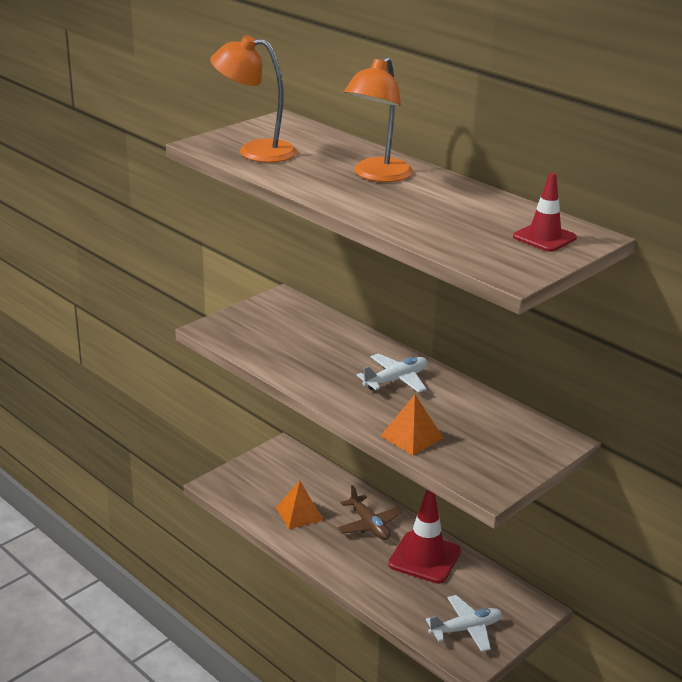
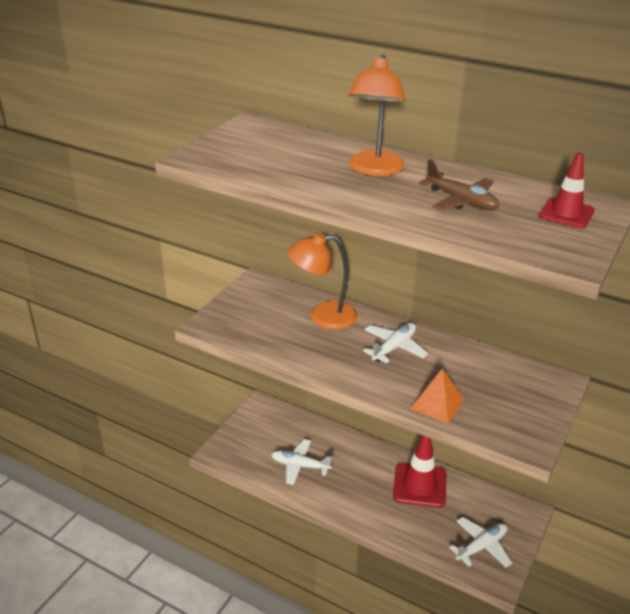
camera: 15 degrees left, 5 degrees up
(255, 151) = (246, 159): orange lamp -> orange lamp (323, 316)
(299, 513) = (300, 466): orange pyramid -> white plane
(369, 525) = (362, 464): brown plane -> brown plane (461, 201)

